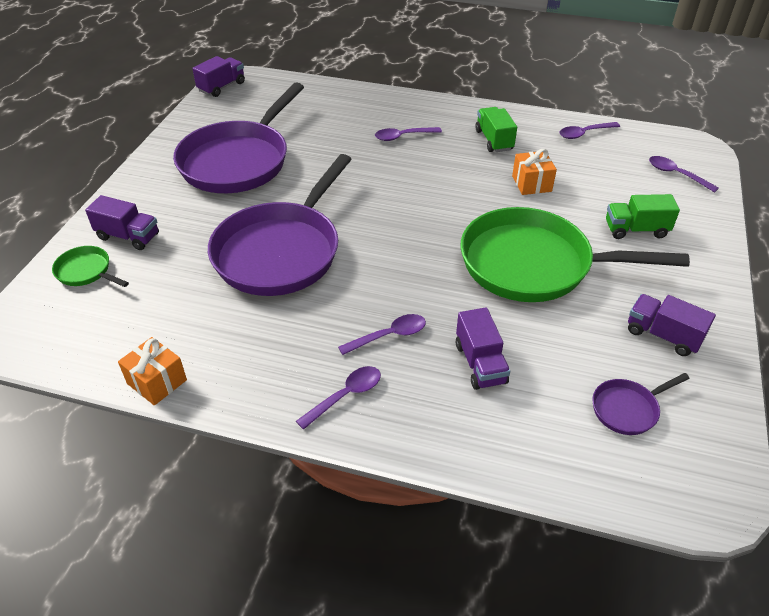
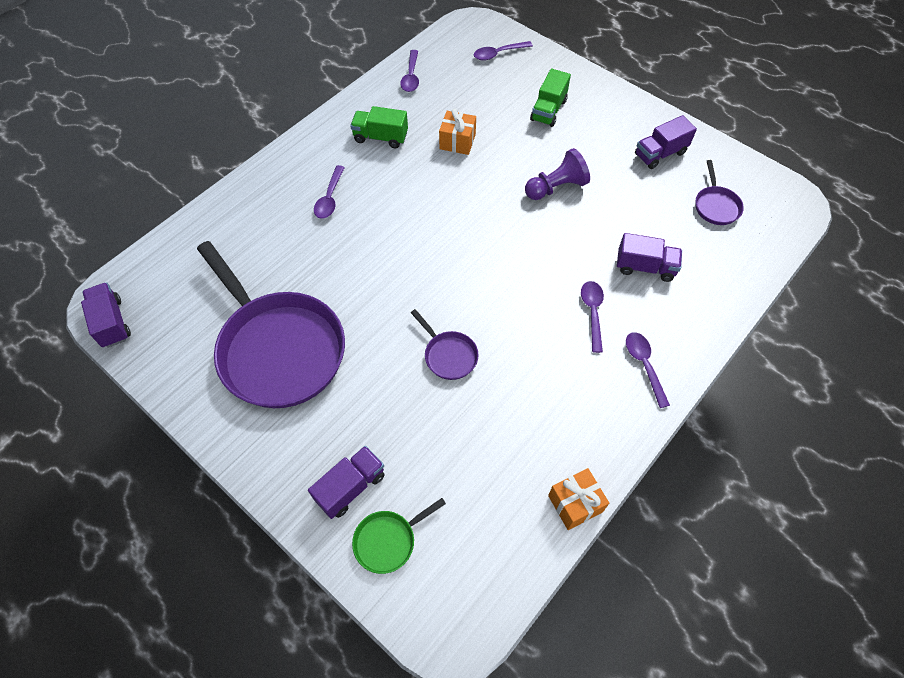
camera: 65 degrees left, 15 degrees up
(281, 251) = (448, 355): purple pan -> purple pan, size x0.42
(534, 264) = (556, 187): green pan -> purple pawn

